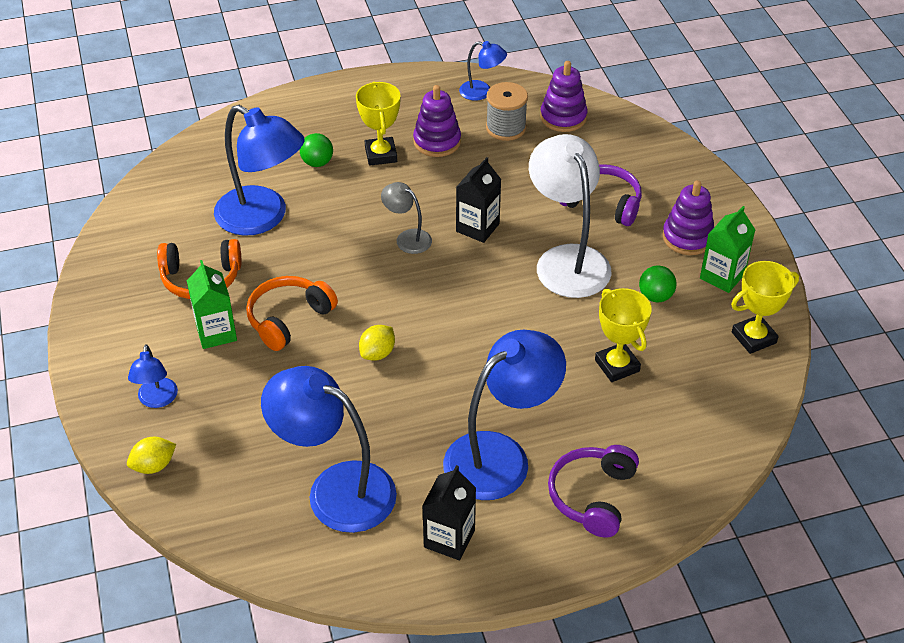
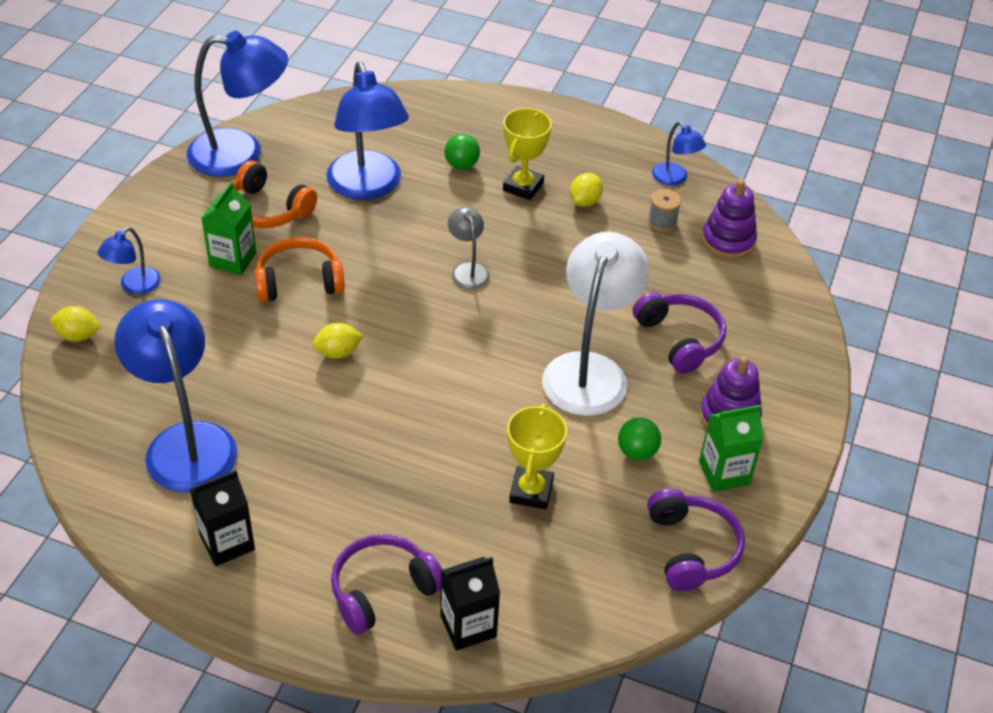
camera: 35 degrees right, 0 degrees up
(437, 142) = (585, 201): purple stacking toy -> yellow lemon
(477, 227) = (539, 296): black carton -> black carton (468, 626)
(500, 456) = (343, 503): blue lamp -> blue lamp (241, 154)
(506, 128) = (662, 222): grey spool -> grey spool, size x0.65
(753, 337) = (692, 548): yellow trophy -> purple headphones

